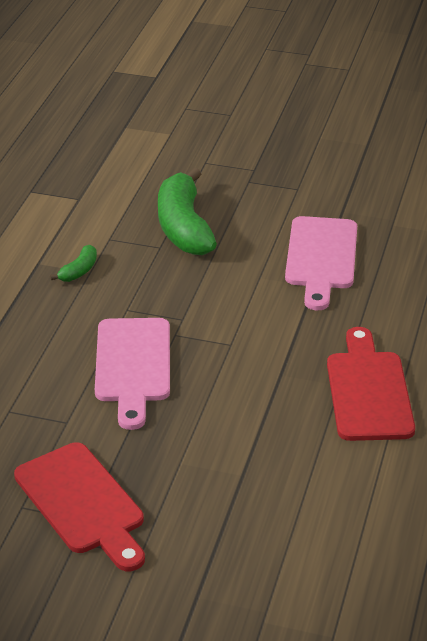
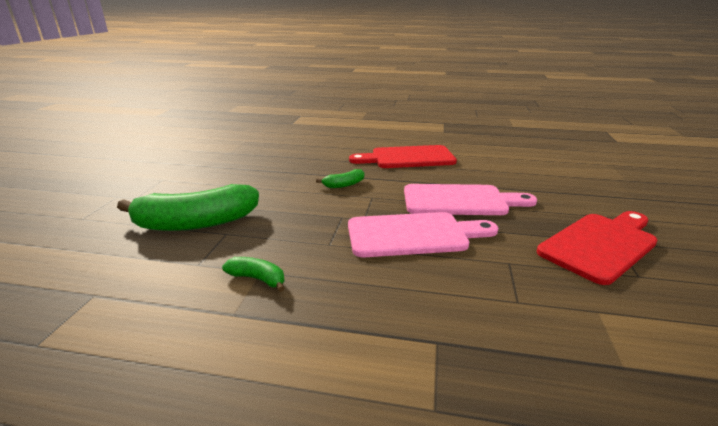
camera: 95 degrees left, 10 degrees down
(269, 323) = (344, 185): none -> green banana
(321, 258) = (263, 170): pink cutting board -> pink cutting board (460, 200)

